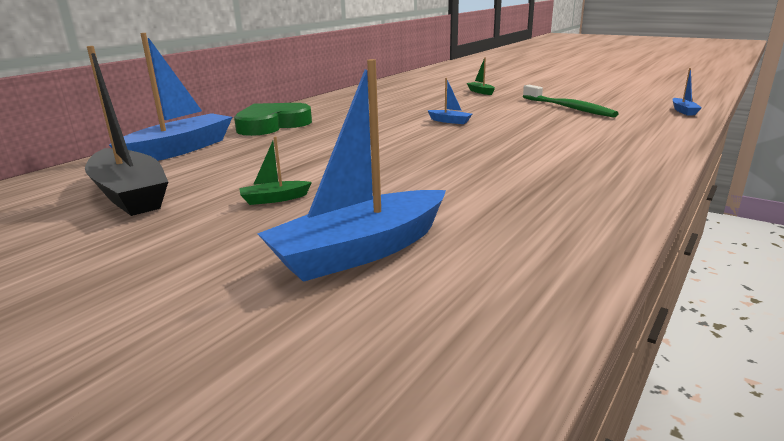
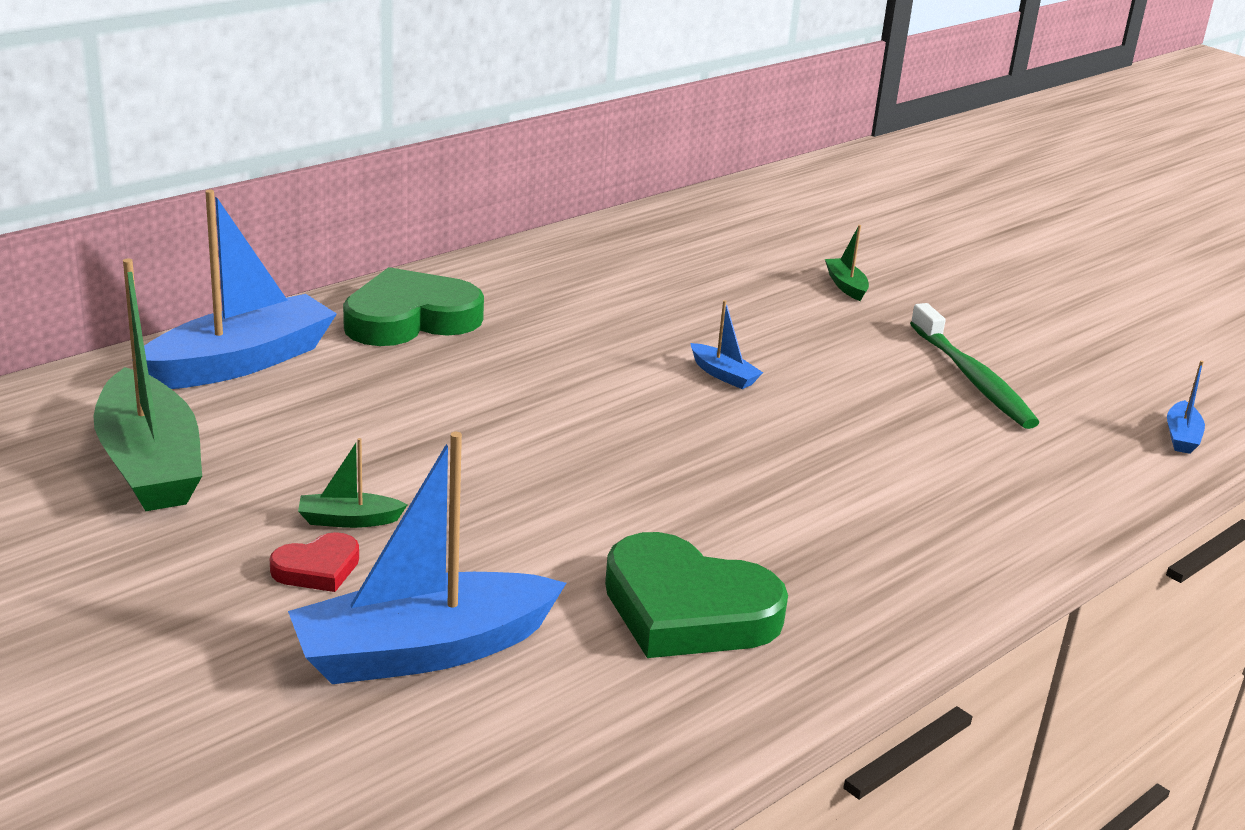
camera: 10 degrees right, 5 degrees up
(130, 195) = (150, 464): black boat -> green boat
(263, 223) = (317, 568): none -> red heart
(515, 203) = (687, 609): none -> green heart

